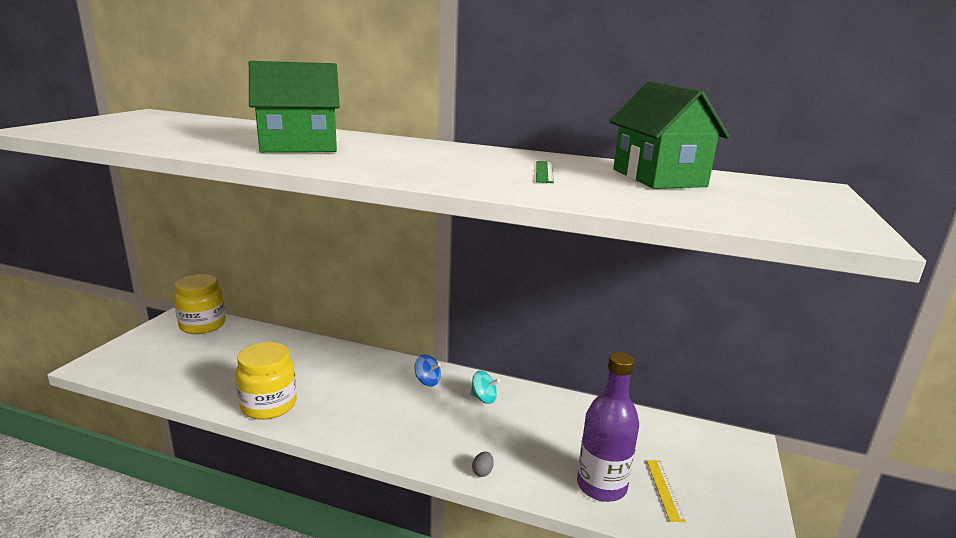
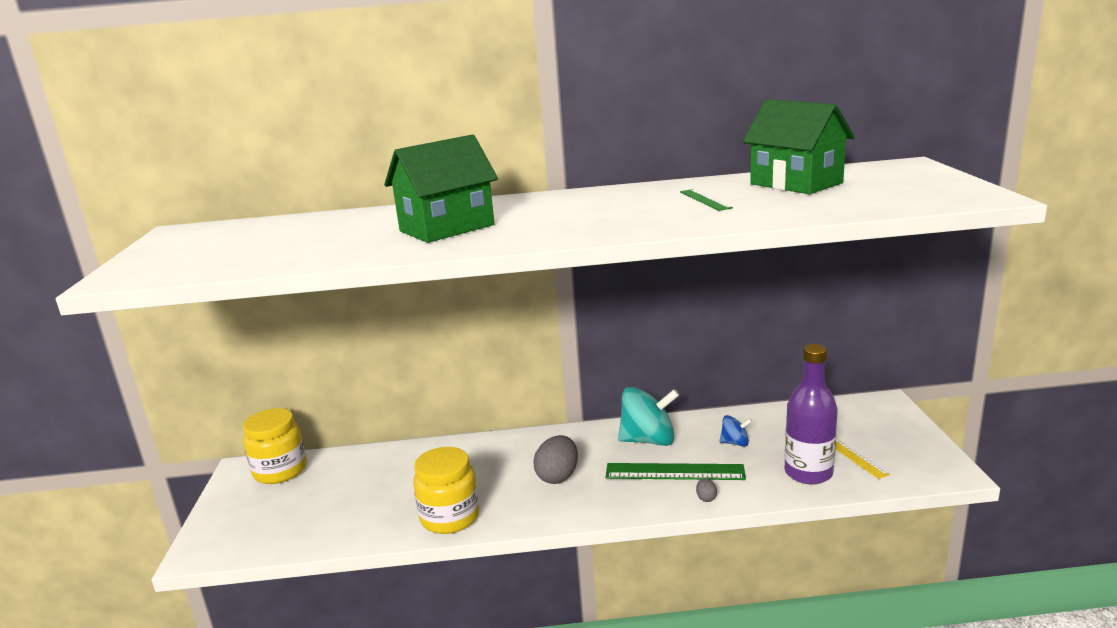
camera: 20 degrees left, 0 degrees up
(380, 402) = (558, 476): none -> grey egg
(427, 381) = (582, 443): blue spinning top -> blue spinning top (735, 443)
(478, 436) = (674, 472): none -> green ruler
(484, 398) = (648, 440): turquoise spinning top -> turquoise spinning top, size x2.00

